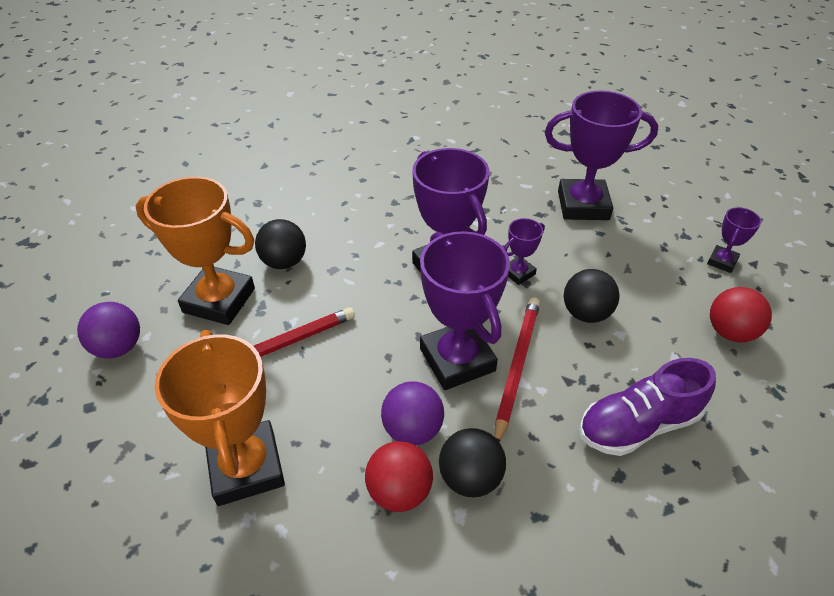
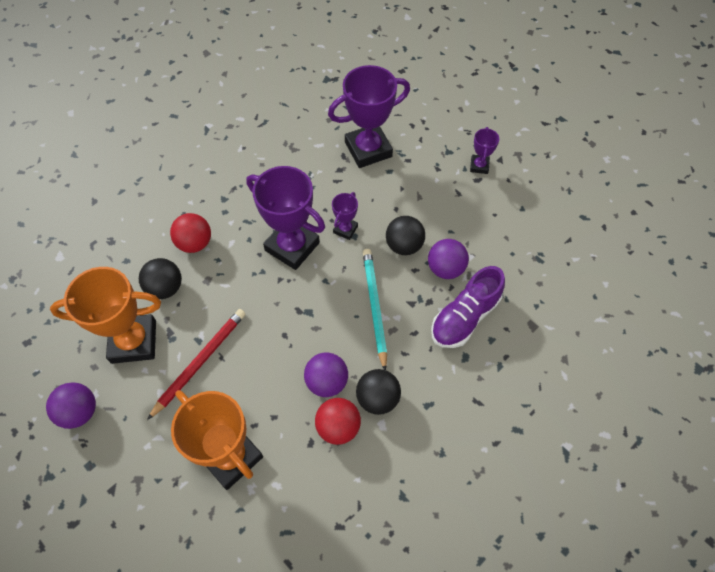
camera: 25 degrees left, 15 degrees up
(457, 360) = (333, 318): purple trophy -> none
(516, 366) = (374, 307): red pencil -> turquoise pencil
(632, 357) = (445, 268): none -> purple ball
(730, 332) = (500, 223): red ball -> red ball (195, 243)

